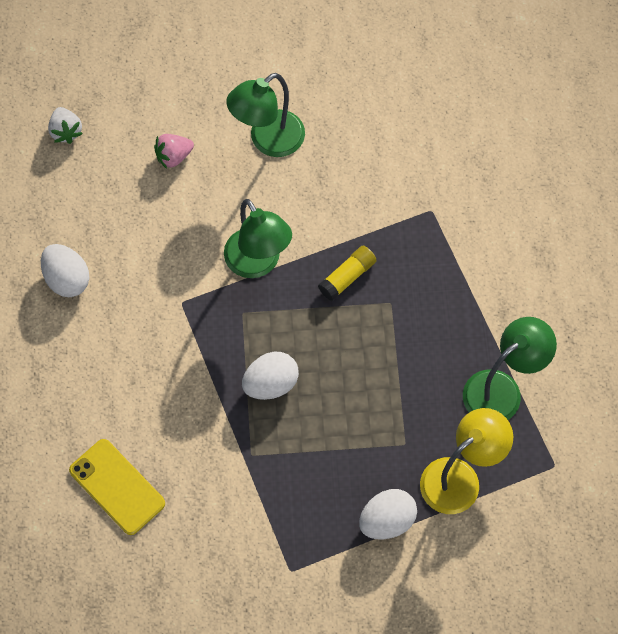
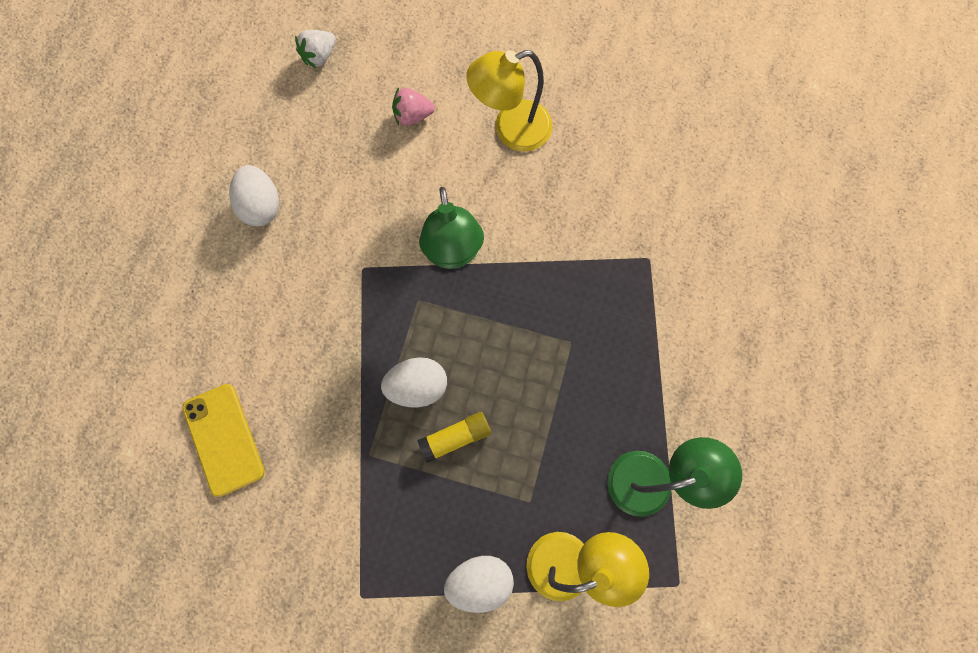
camera: 20 degrees right, 10 degrees up
(66, 131) = (319, 56): white strawberry -> white strawberry turned 45 degrees clockwise
(268, 141) = (511, 130): green lamp -> yellow lamp
(347, 277) = (537, 299): yellow glue stick -> yellow glue stick (455, 437)

